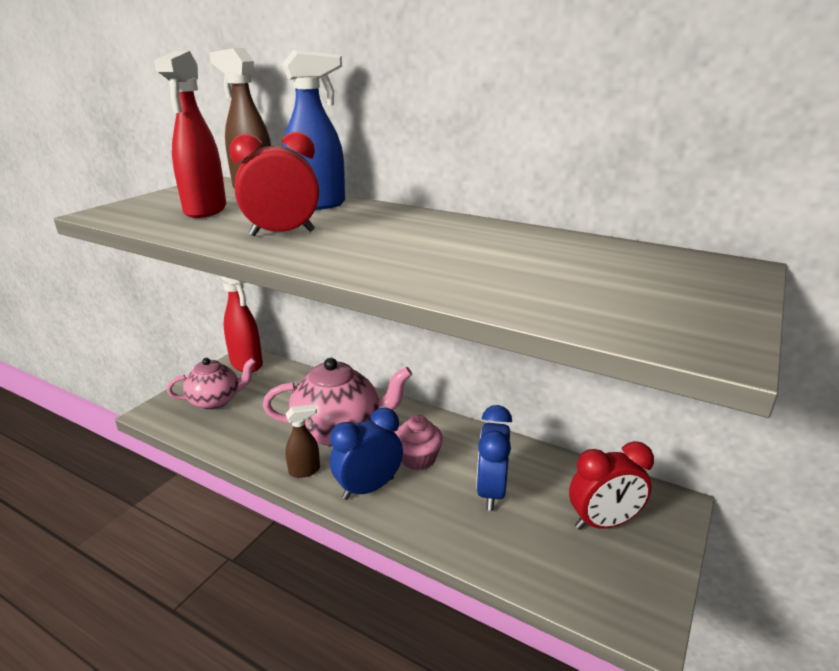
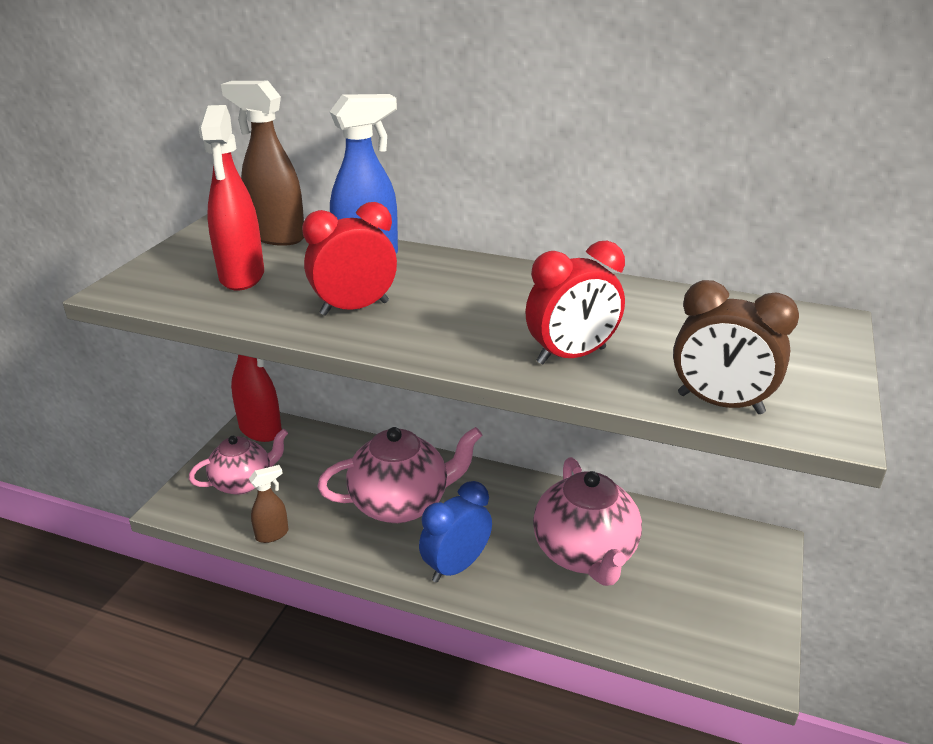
camera: 10 degrees left, 5 degrees up
(305, 471) = (380, 555): brown spray bottle -> brown spray bottle (272, 534)
(418, 458) = (498, 526): pink cupcake -> none
(491, 491) = (585, 554): blue clock -> pink teapot
(596, 321) = (720, 404): none -> brown clock
(603, 523) = (703, 573): red clock -> red clock (571, 356)

